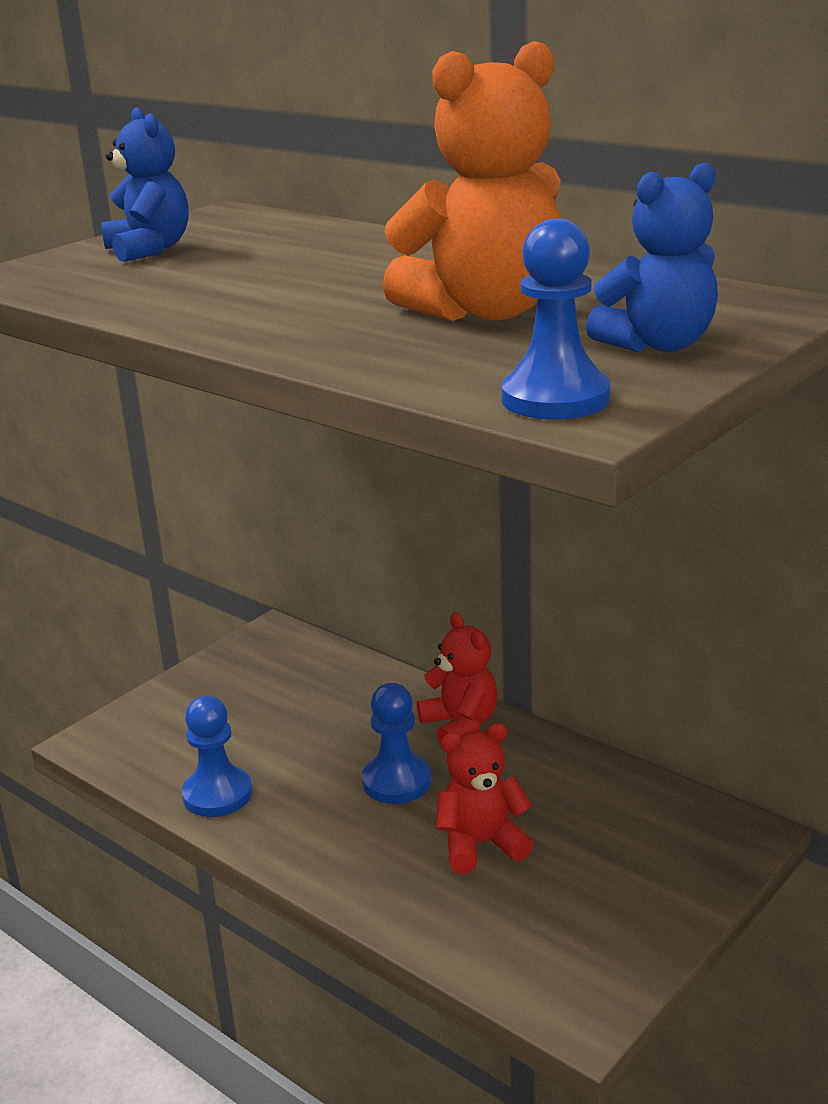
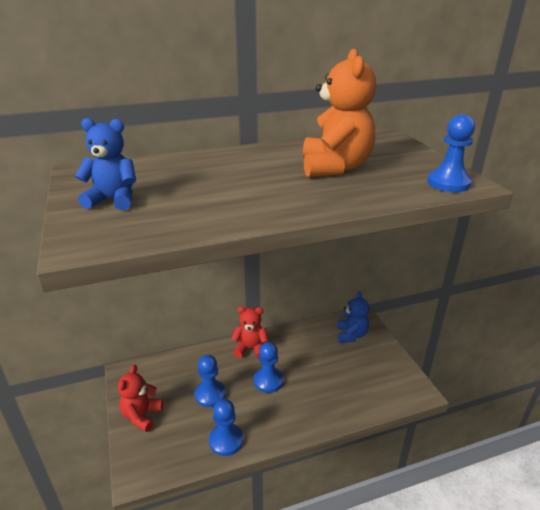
camera: 60 degrees left, 5 degrees up
(302, 733) = (210, 394): none -> blue pawn
(481, 844) = (322, 375): red teddy bear -> red teddy bear (142, 415)
(658, 345) = (407, 157): blue teddy bear -> blue teddy bear (351, 335)

